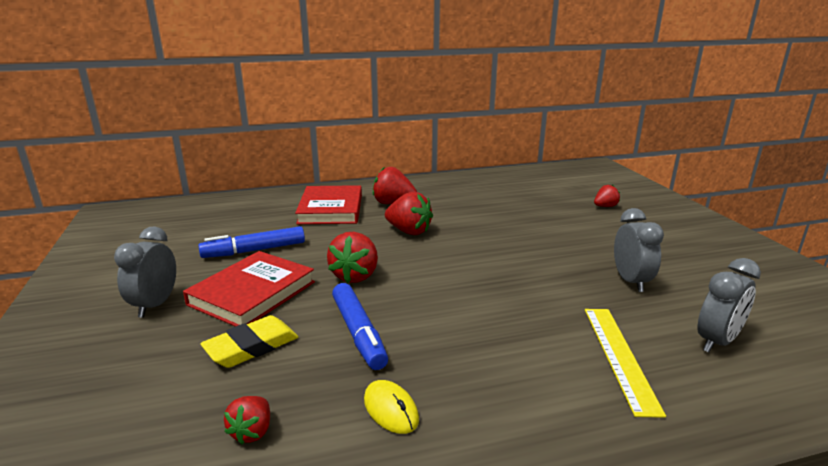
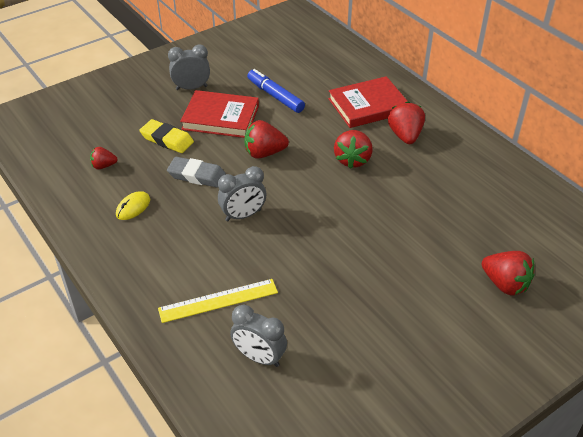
camera: 70 degrees right, 20 degrees up
(358, 333) = (196, 175): blue marker -> grey eraser
(605, 206) = (505, 284): red strawberry -> red strawberry, size x1.70
(630, 281) = (333, 306): grey clock -> grey clock (243, 215)

